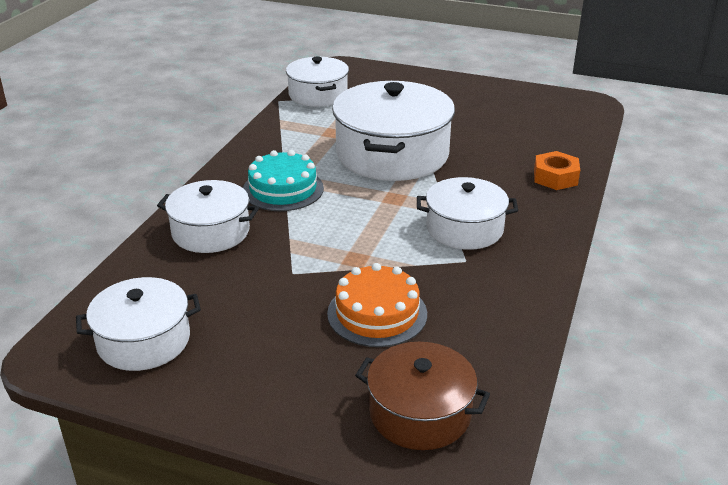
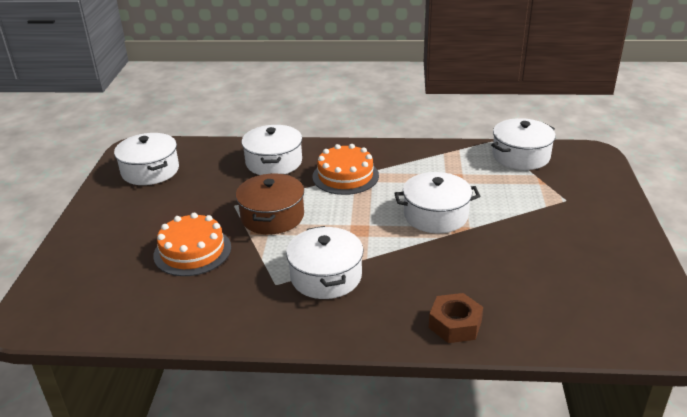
camera: 75 degrees right, 0 degrees up
(283, 189) = (345, 176): turquoise cake -> orange cake
(392, 154) = (436, 215): white pot -> white pot, size x0.59
(420, 413) = (84, 290): brown pot -> brown pot (272, 216)
(555, 177) = (455, 324): orange nut -> brown nut

